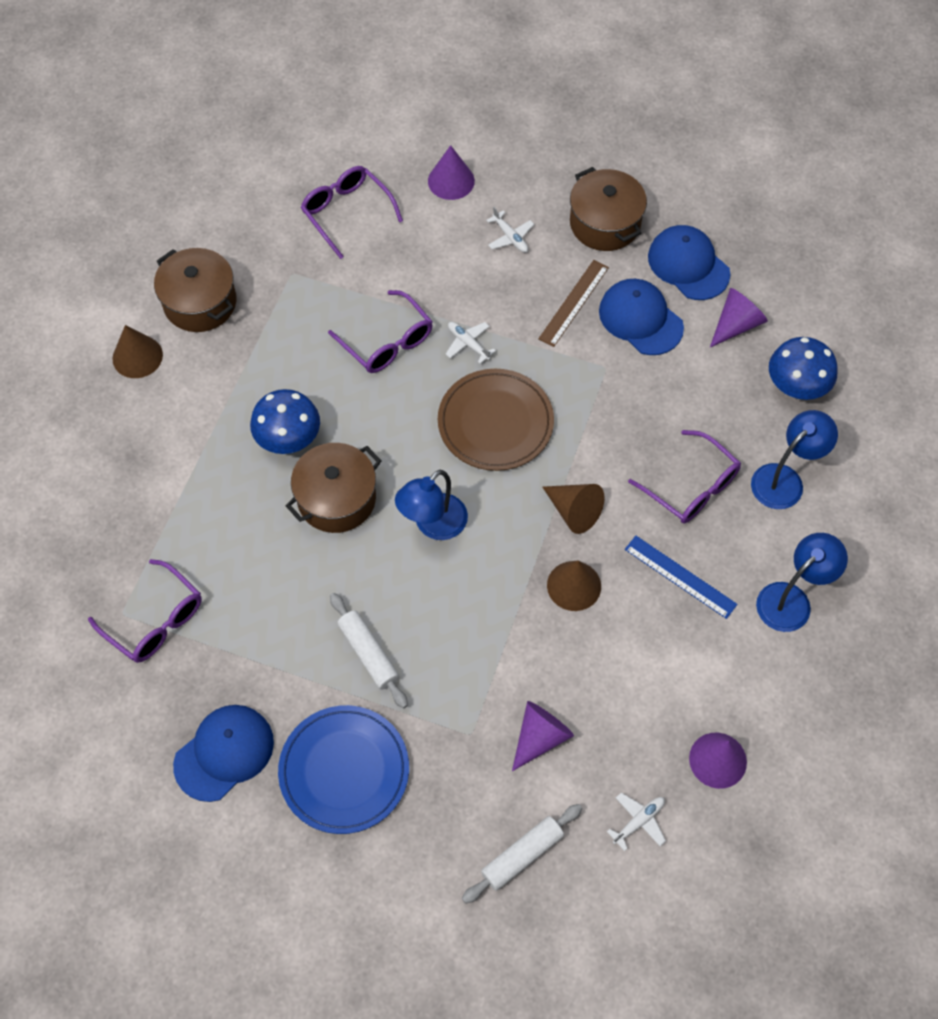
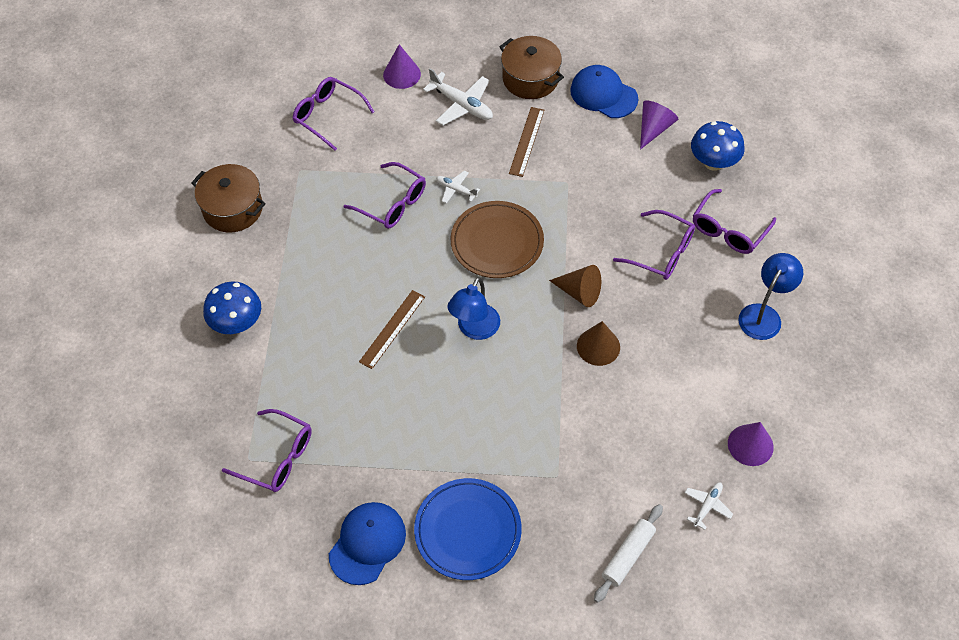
camera: 15 degrees left, 5 degrees down
(137, 356) = (195, 261): brown cone -> none
(289, 439) = (339, 294): blue mushroom -> blue mushroom (237, 323)
(336, 499) = (392, 329): brown pot -> brown ruler
(368, 653) = (457, 438): white rolling pin -> none
(510, 237) = (462, 105): white plane -> white plane, size x1.76
(540, 737) = (611, 464): purple cone -> none
(640, 319) = (581, 141): blue cap -> none
(680, 576) = (676, 319): blue ruler -> none
(785, 479) = (728, 230): blue lamp -> purple glasses

